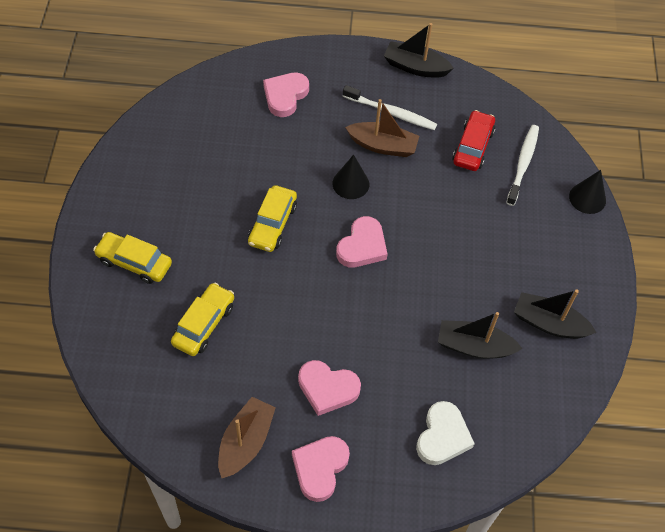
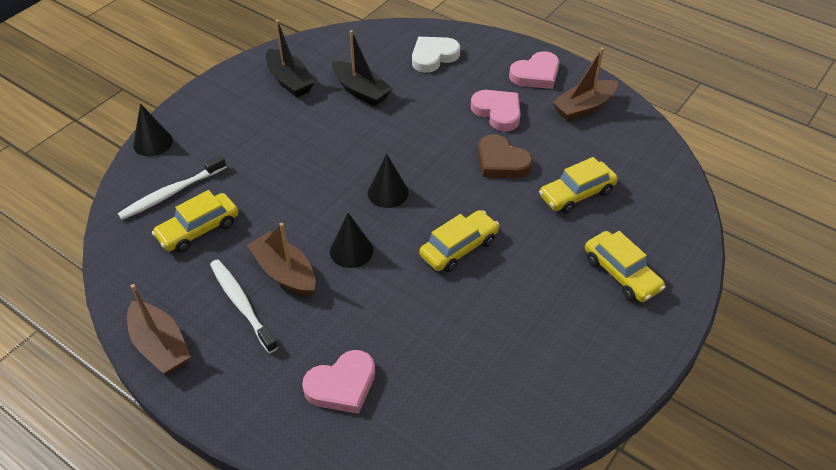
camera: 145 degrees left, 10 degrees down
(288, 327) = (501, 162): none -> brown heart
(362, 246) = (388, 192): pink heart -> black cone
(415, 67) = (160, 346): black boat -> brown boat
(473, 147) = (198, 230): red car -> yellow car

